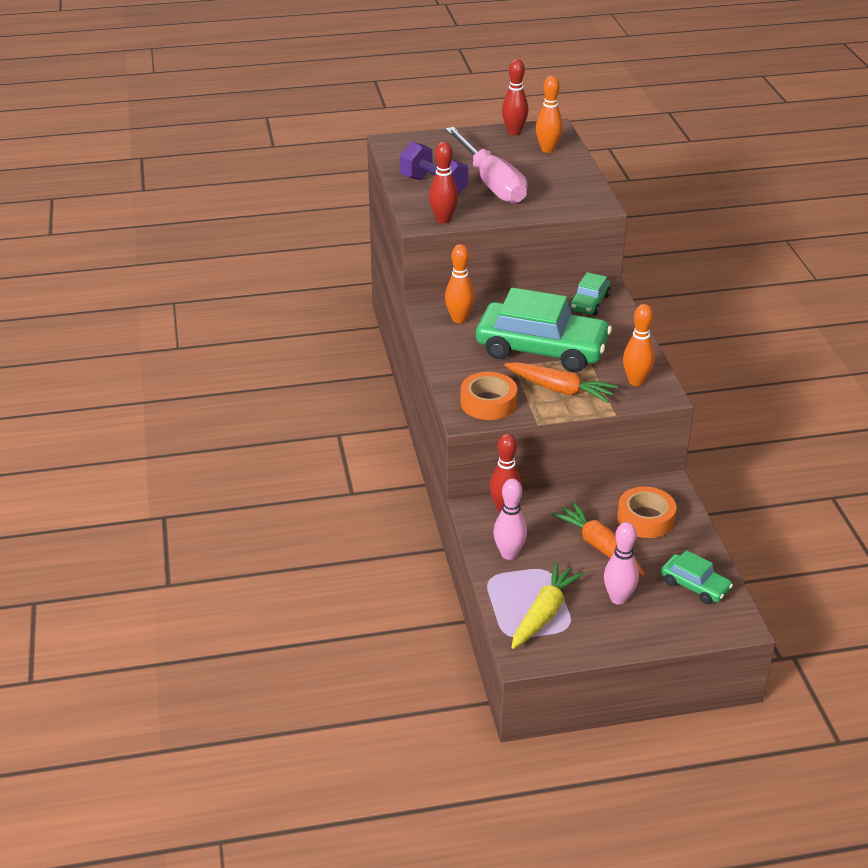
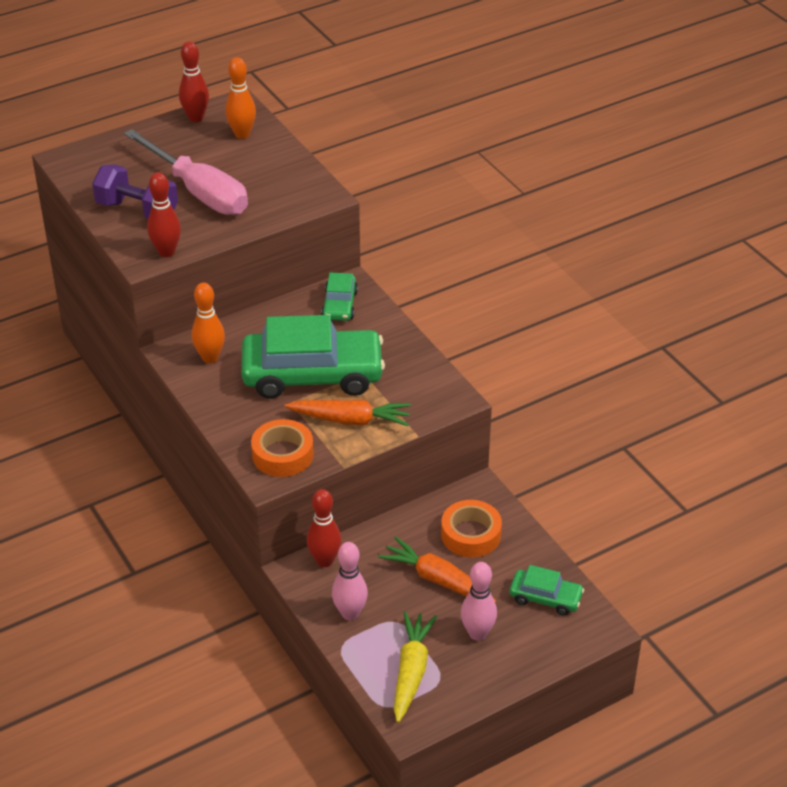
camera: 20 degrees left, 5 degrees up
(636, 381) = (424, 391): orange bowling pin -> none

